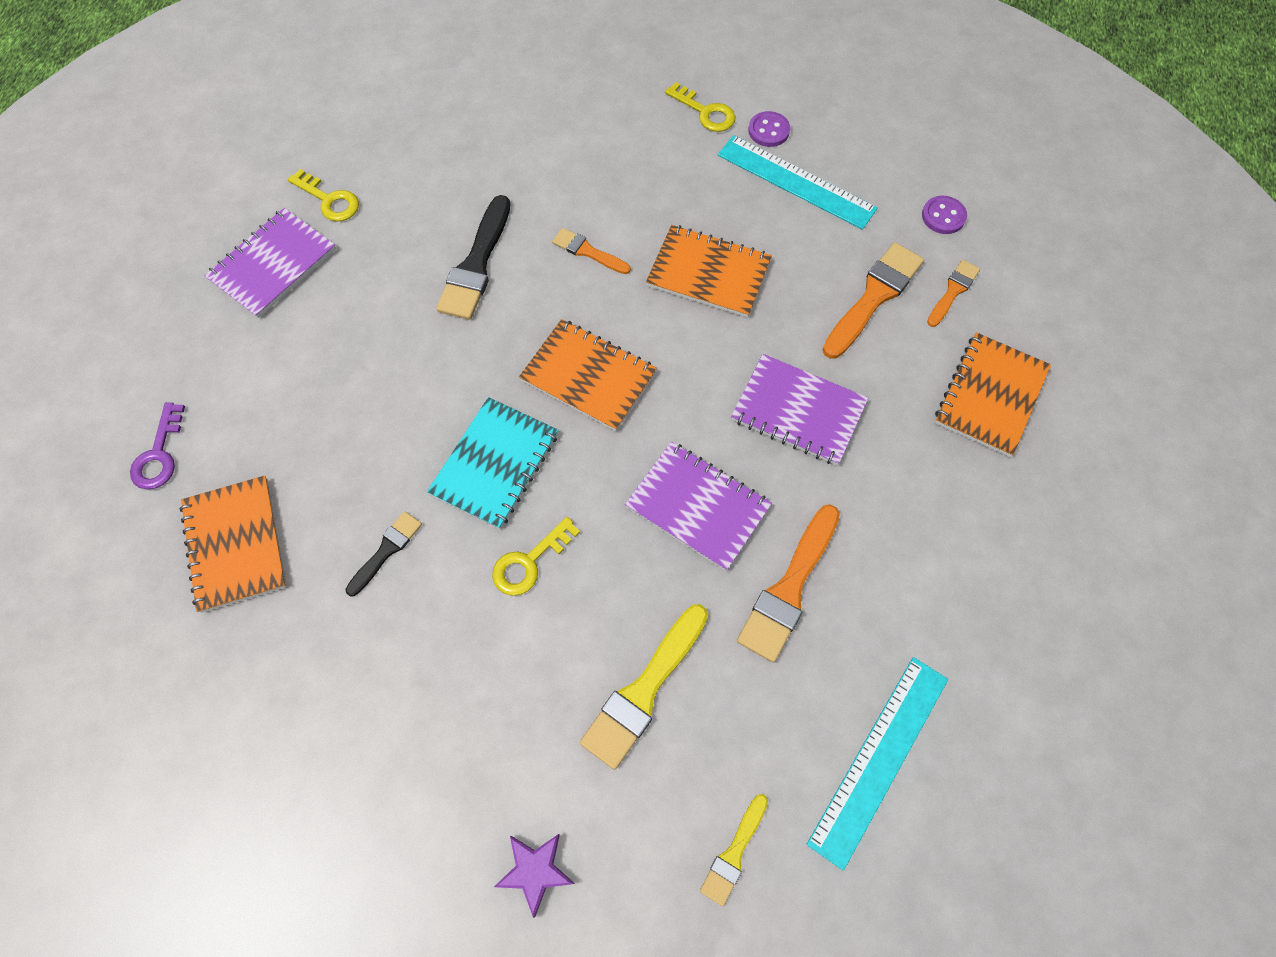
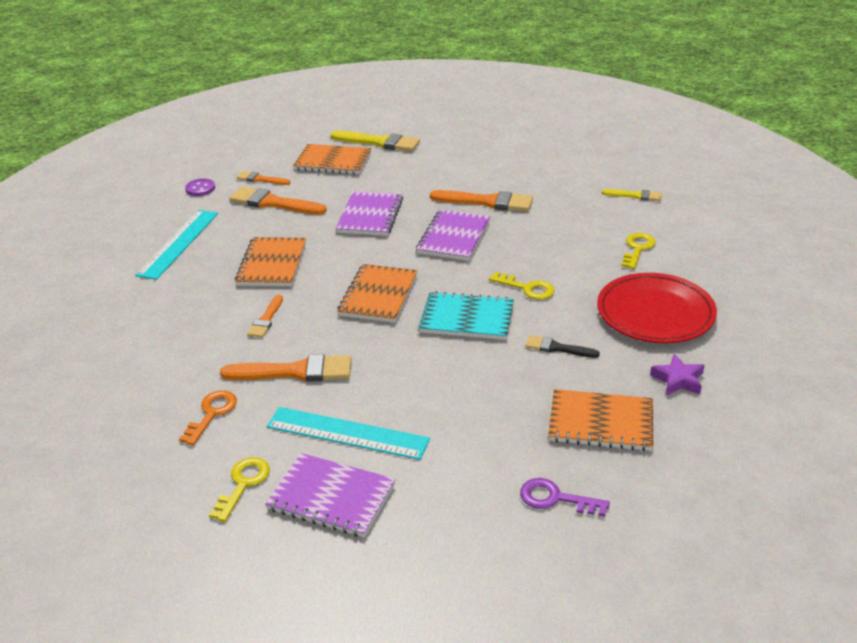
camera: 105 degrees left, 30 degrees down
(159, 454) = (555, 498): purple key -> purple key turned 150 degrees counterclockwise
(235, 544) = (601, 423): orange notebook -> orange notebook turned 45 degrees clockwise
(397, 712) = (655, 313): none -> red plate
(443, 186) = (212, 414): none -> orange key
(476, 264) = (294, 372): black brush -> orange brush
(535, 871) = (694, 247): purple star -> purple star (678, 380)
(644, 690) = (576, 234): yellow brush -> yellow brush (379, 142)
(705, 112) = (109, 293): yellow key -> yellow key (637, 249)
(768, 131) = (128, 262): purple button -> none
(879, 759) = (559, 167): turquoise ruler -> turquoise ruler (347, 433)

